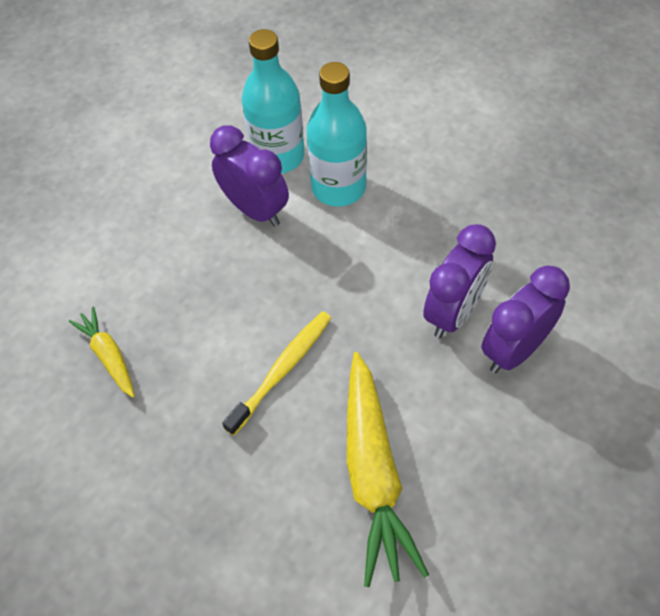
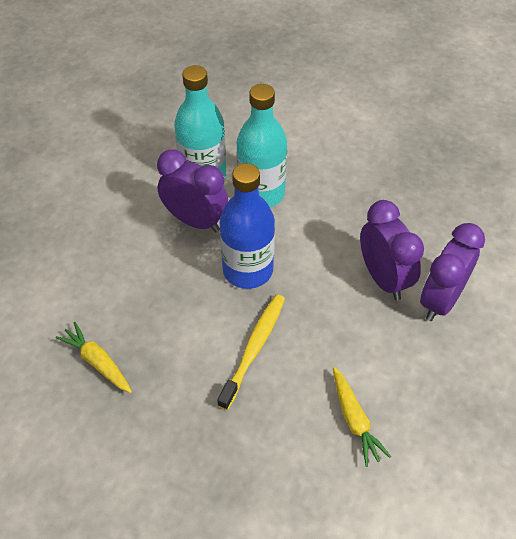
camera: 15 degrees left, 5 degrees down
(299, 277) = (248, 270): none -> blue bottle
(373, 474) = (354, 420): yellow carrot -> yellow carrot, size x0.52
(453, 312) = (383, 279): purple clock -> purple clock turned 45 degrees counterclockwise

